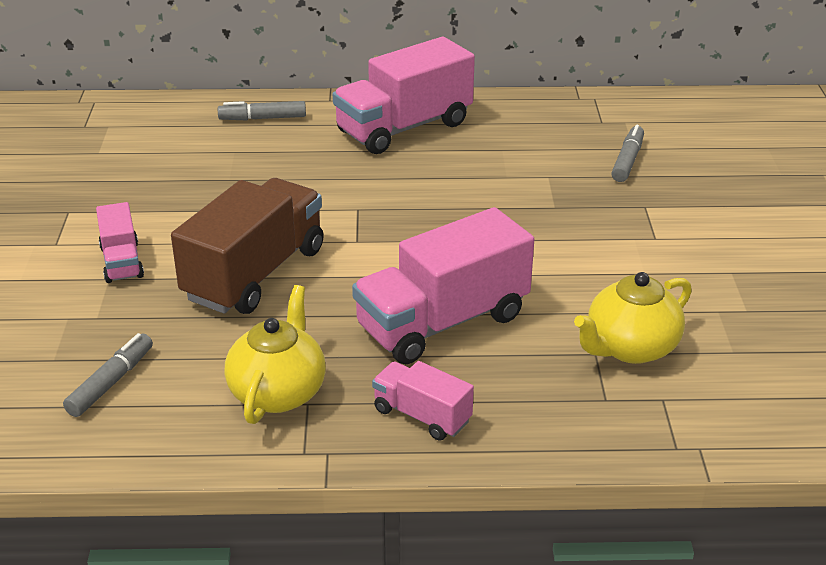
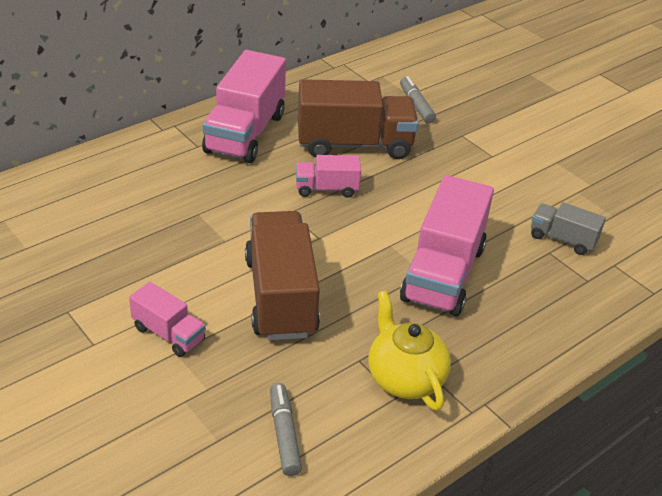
camera: 40 degrees left, 5 degrees up
(262, 118) = (129, 164): grey marker -> none
(422, 416) = (507, 346): pink truck -> pink truck (326, 189)
(505, 174) = (354, 144): none -> brown truck
(630, 348) = (562, 239): yellow teapot -> grey truck

